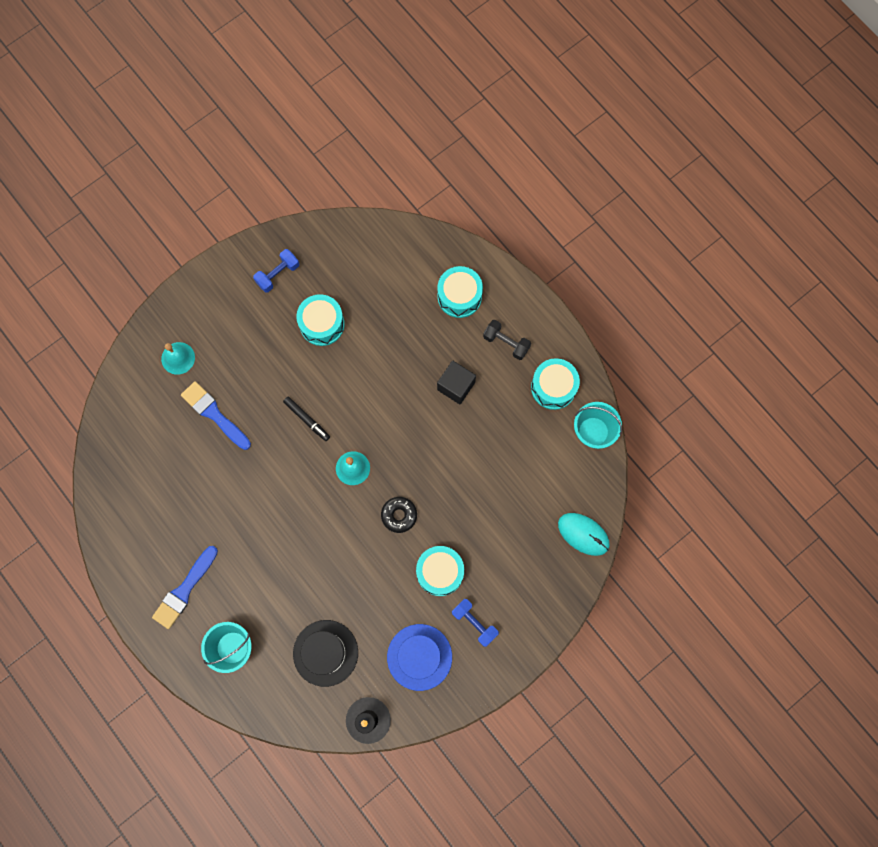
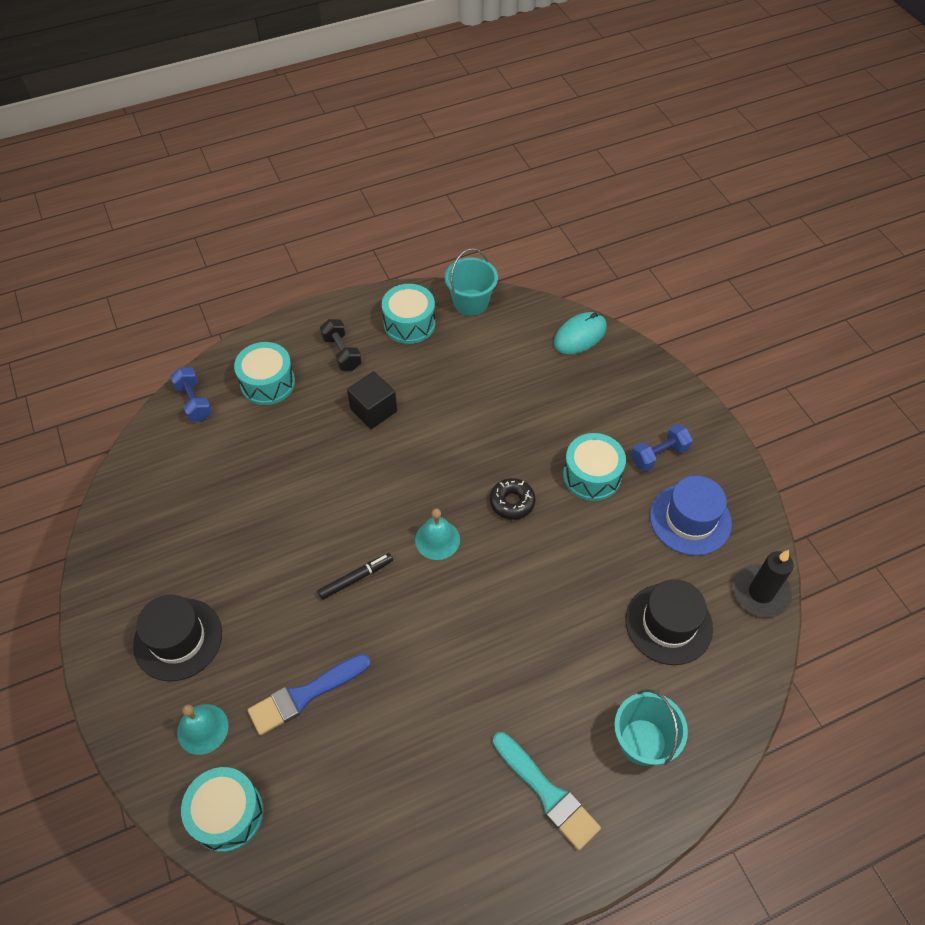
camera: 75 degrees left, 20 degrees down
(184, 590) = (547, 793): blue brush -> turquoise brush
(234, 318) = (178, 639): none -> black hat
(278, 274) = (144, 570): blue dumbbell -> blue dumbbell (194, 402)
(322, 324) = (236, 533): turquoise drum -> turquoise drum (227, 814)
(506, 343) = (342, 353): black dumbbell -> black dumbbell turned 75 degrees counterclockwise

